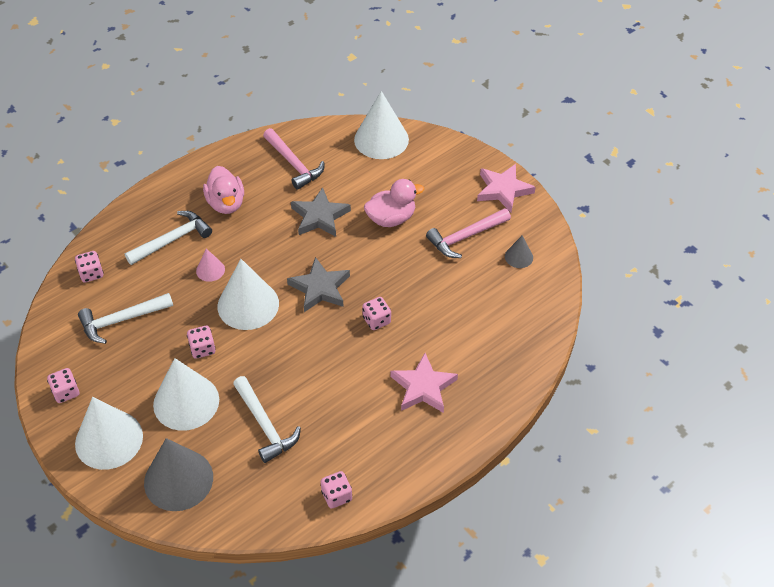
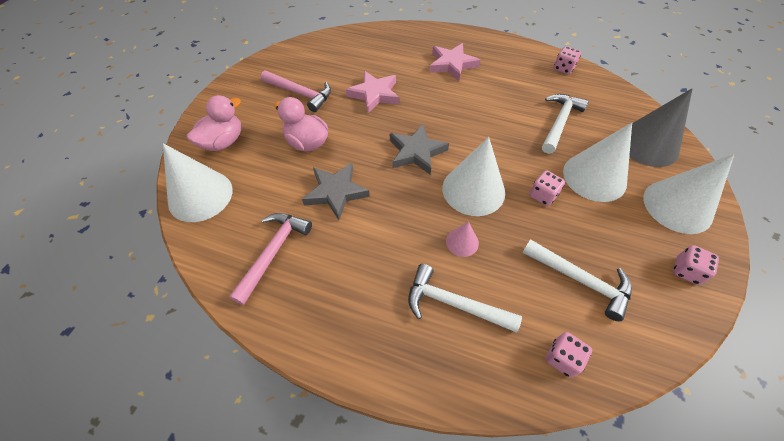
camera: 120 degrees left, 5 degrees up
(226, 203) = (369, 283): pink duck -> pink duck (223, 142)
(376, 320) = (419, 107): pink dice -> none
(503, 190) = (234, 92): pink star -> pink star (374, 94)
(519, 257) = (303, 62): grey cone -> none

